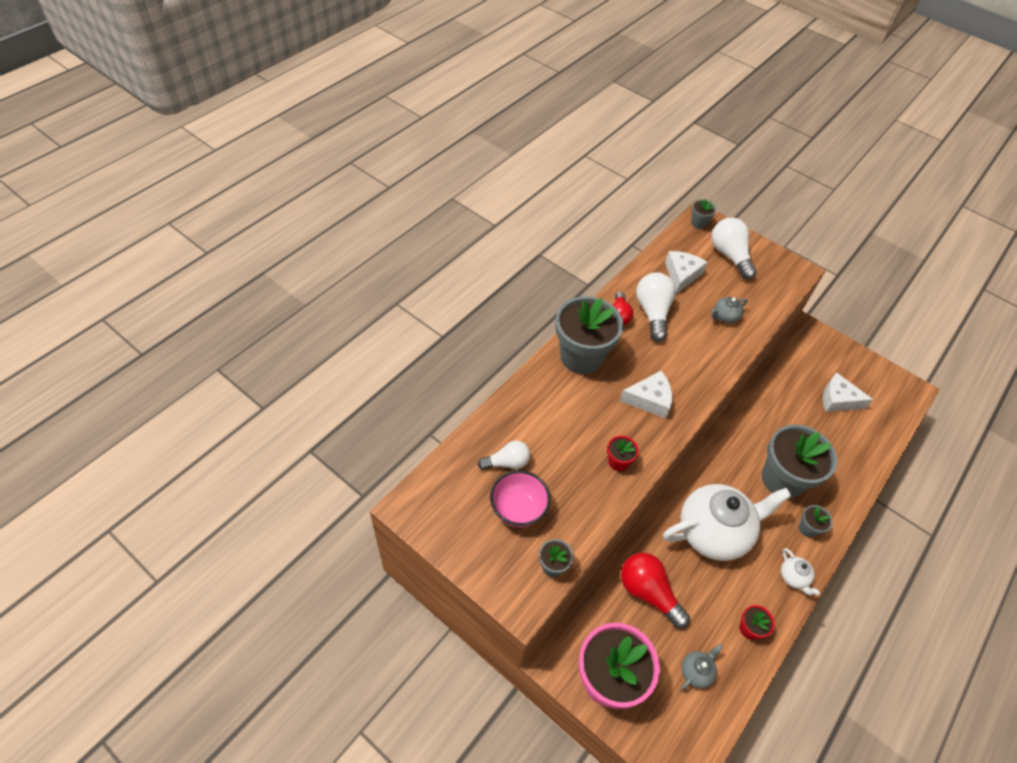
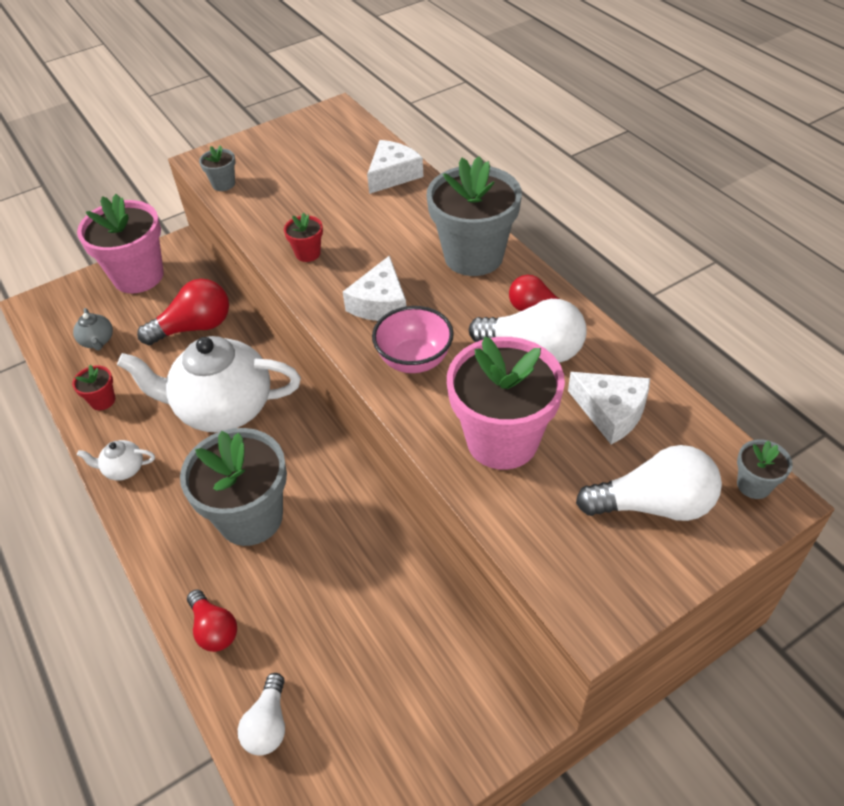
camera: 115 degrees right, 5 degrees down
(507, 462) = (351, 173): white light bulb -> white light bulb (268, 724)
(518, 509) = (294, 172): pink bowl -> pink bowl (414, 360)
(713, 532) = (223, 408): white teapot -> white teapot turned 90 degrees clockwise
(725, 316) = (502, 440): grey teapot -> pink flower pot
(808, 528) = (169, 516): grey flower pot -> none
(838, 399) = (348, 681): white cheese -> white cheese (393, 175)
(853, 471) = (214, 629): none -> red light bulb

